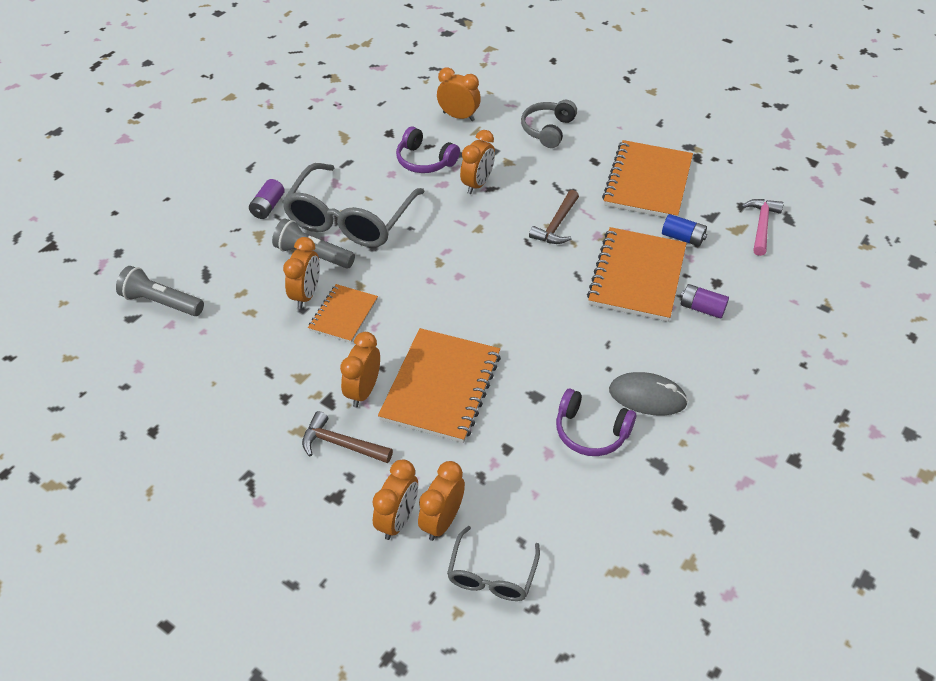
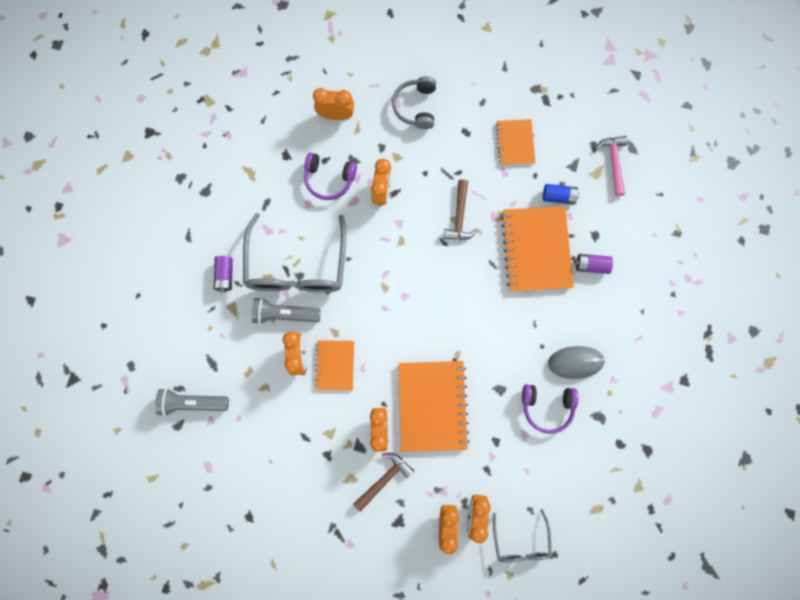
camera: 20 degrees left, 30 degrees up
(341, 444) = (384, 479): brown hammer -> brown hammer turned 135 degrees clockwise
(647, 182) = (515, 143): orange notebook -> orange notebook, size x0.57

